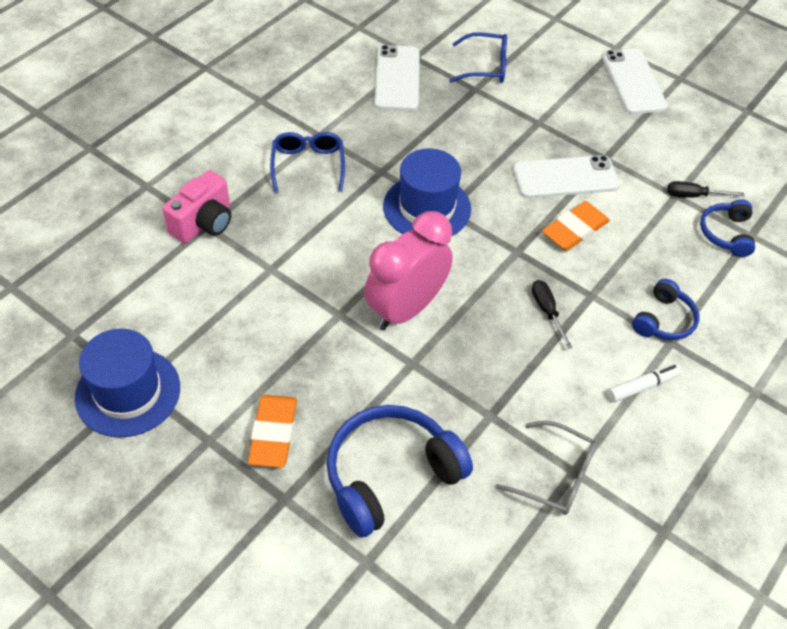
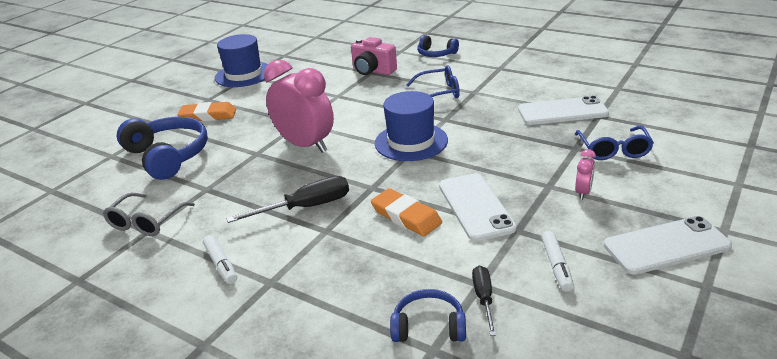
camera: 90 degrees right, 20 degrees down
(547, 311) = (305, 207): black screwdriver -> black screwdriver, size x1.67
(553, 104) = (583, 192): none -> pink clock
(655, 146) = (556, 266): none -> white marker
(663, 320) = (297, 277): blue headphones -> blue headphones (436, 54)

